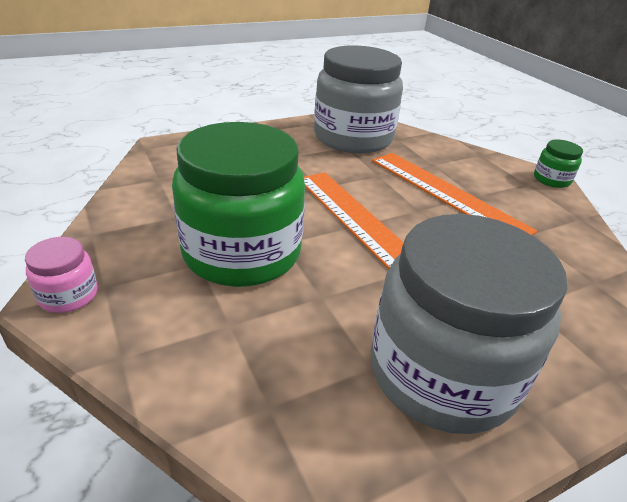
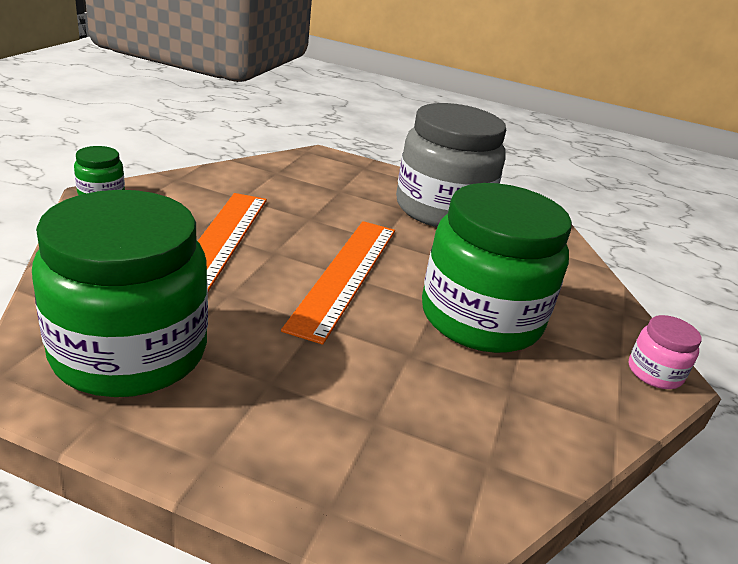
camera: 135 degrees left, 5 degrees down
(353, 138) = (130, 351): grey jar -> green jar

